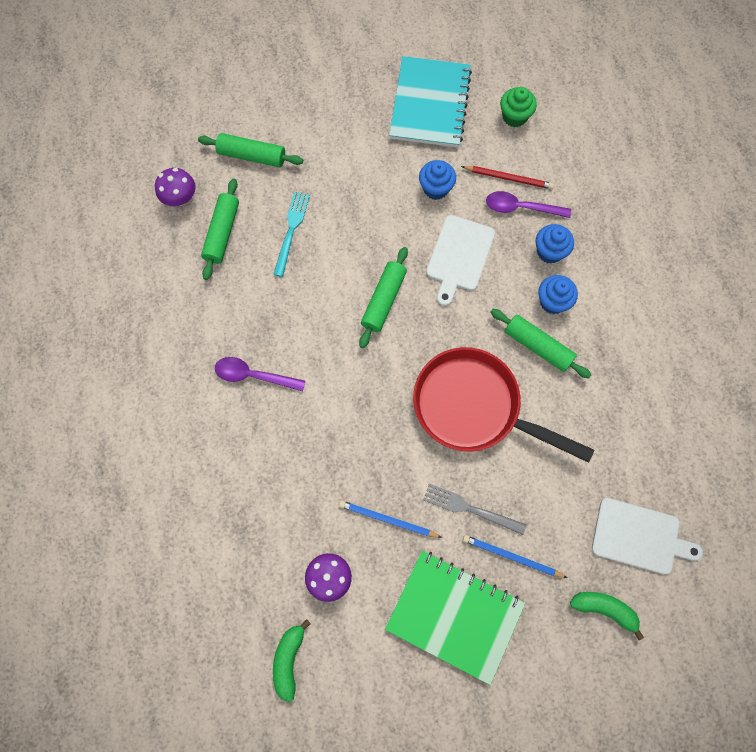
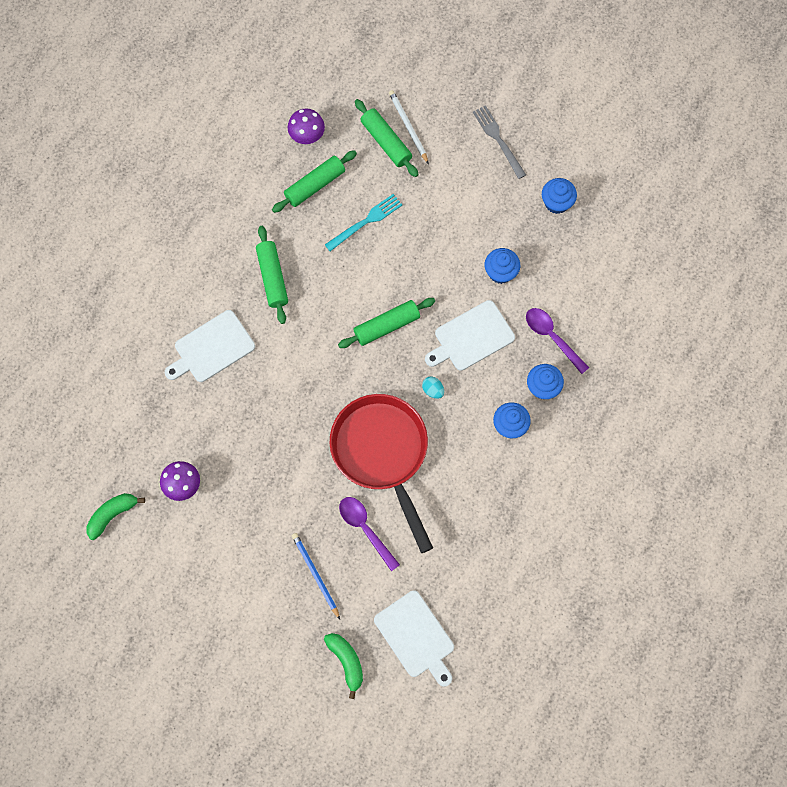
camera: 40 degrees right, 0 degrees up
(251, 436) = (211, 348): none -> white cutting board
(253, 375) = (249, 307): purple spoon -> purple spoon (365, 529)
(260, 131) = (408, 127): none -> white pencil
(388, 520) = (254, 480): blue pencil -> none
(430, 104) = (556, 203): turquoise notebook -> blue cupcake
(454, 615) = (242, 579): green notebook -> none
(467, 322) = (433, 390): none -> turquoise egg
(469, 508) = (315, 519): grey fork -> grey fork (497, 139)
(508, 178) = (563, 307): red pencil -> none
(514, 117) = (614, 263): green cupcake -> none
(537, 346) = (468, 448): green rolling pin -> green rolling pin (272, 278)

